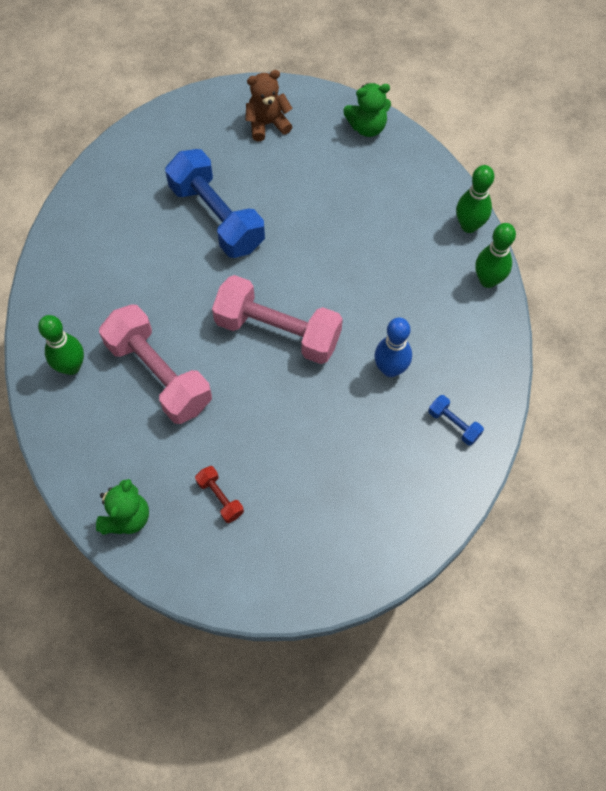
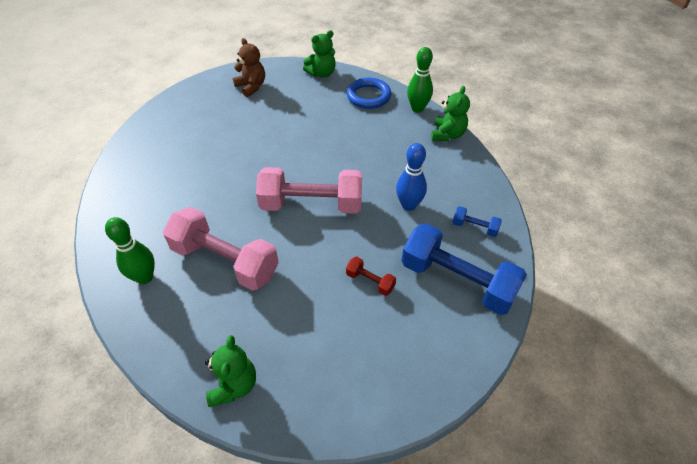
camera: 20 degrees left, 15 degrees down
(217, 217) = (235, 146): blue dumbbell -> blue dumbbell (457, 281)
(220, 498) = (314, 340): red dumbbell -> red dumbbell (370, 281)
(267, 124) = (251, 87): brown teddy bear -> brown teddy bear turned 90 degrees clockwise
(413, 185) = (368, 96): none -> blue ring
(488, 280) = (447, 134): green bowling pin -> green teddy bear

